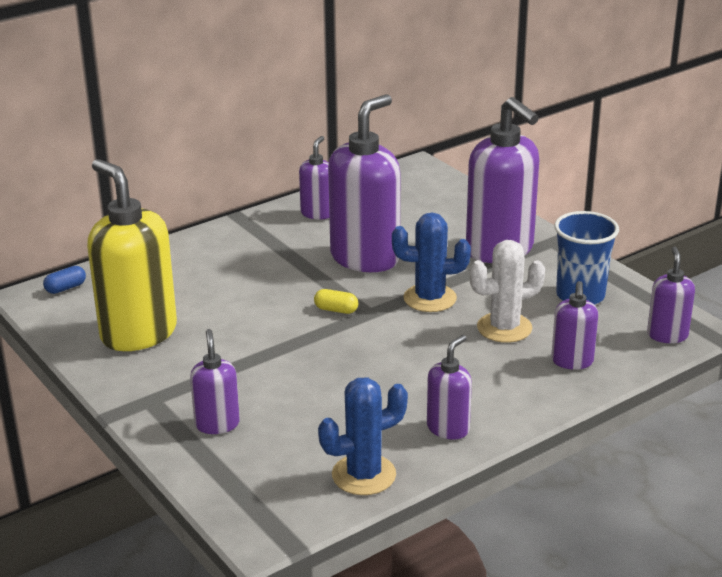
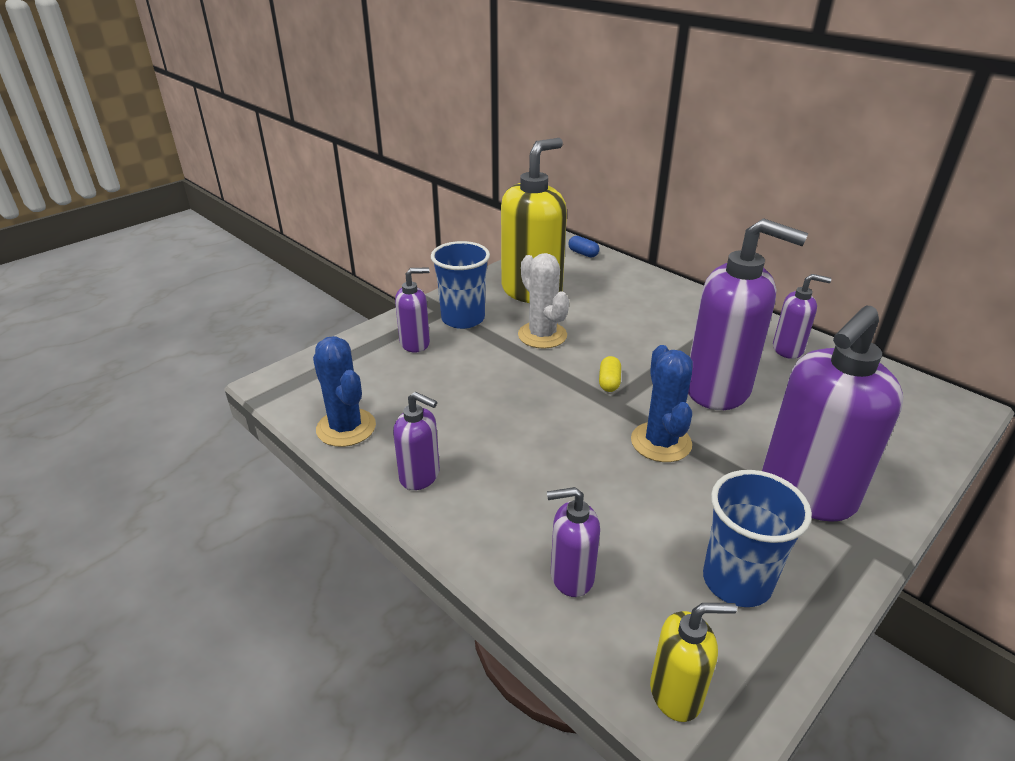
camera: 80 degrees right, 5 degrees up
(178, 387) = (463, 319): none -> blue cup
(504, 328) = (624, 507): white cactus -> white cactus (542, 335)
(667, 335) = (676, 693): purple soap dispenser -> yellow soap dispenser

